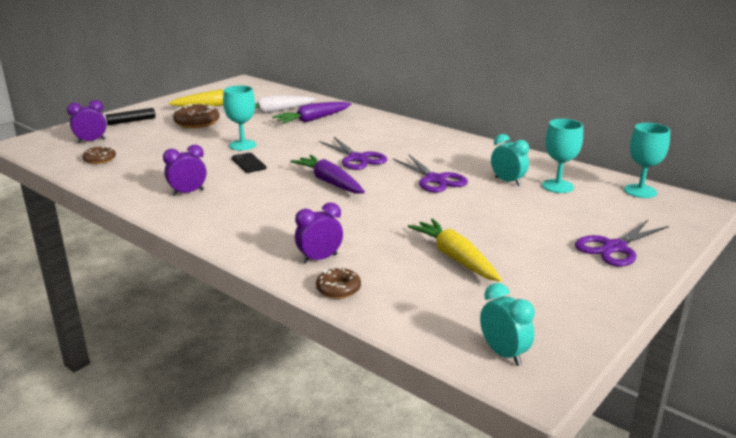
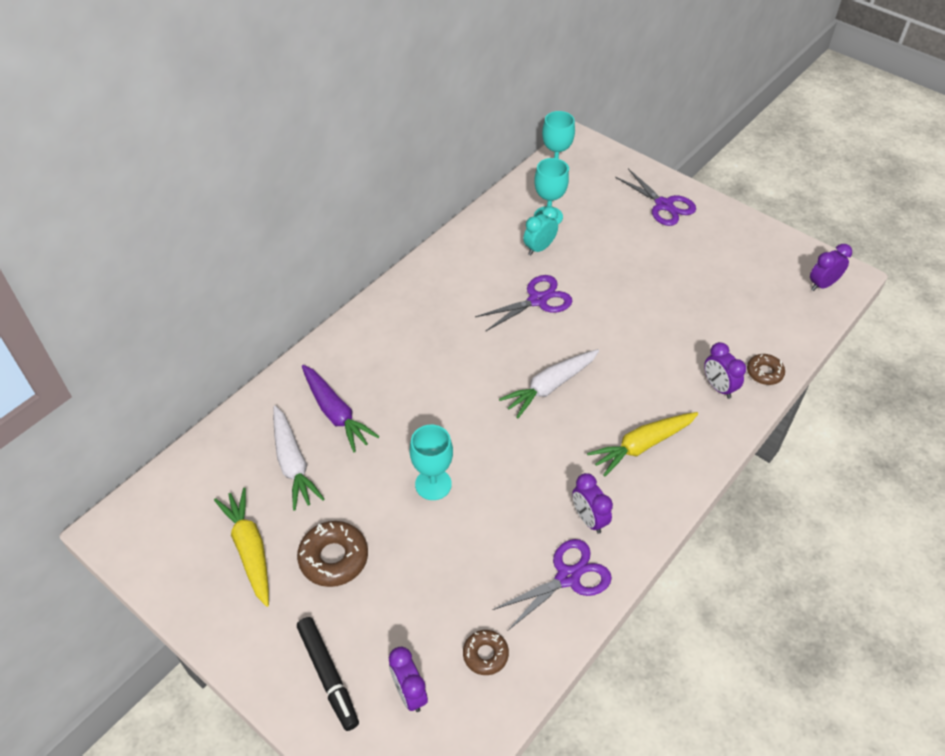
camera: 90 degrees left, 25 degrees up
(248, 163) = (496, 469): black phone -> none
(329, 182) = (549, 387): purple carrot -> white carrot
(357, 158) = (480, 363): purple scissors -> purple scissors (568, 577)
(455, 258) = (698, 298): yellow carrot -> yellow carrot (641, 446)
(503, 354) = (822, 284): turquoise clock -> purple clock

